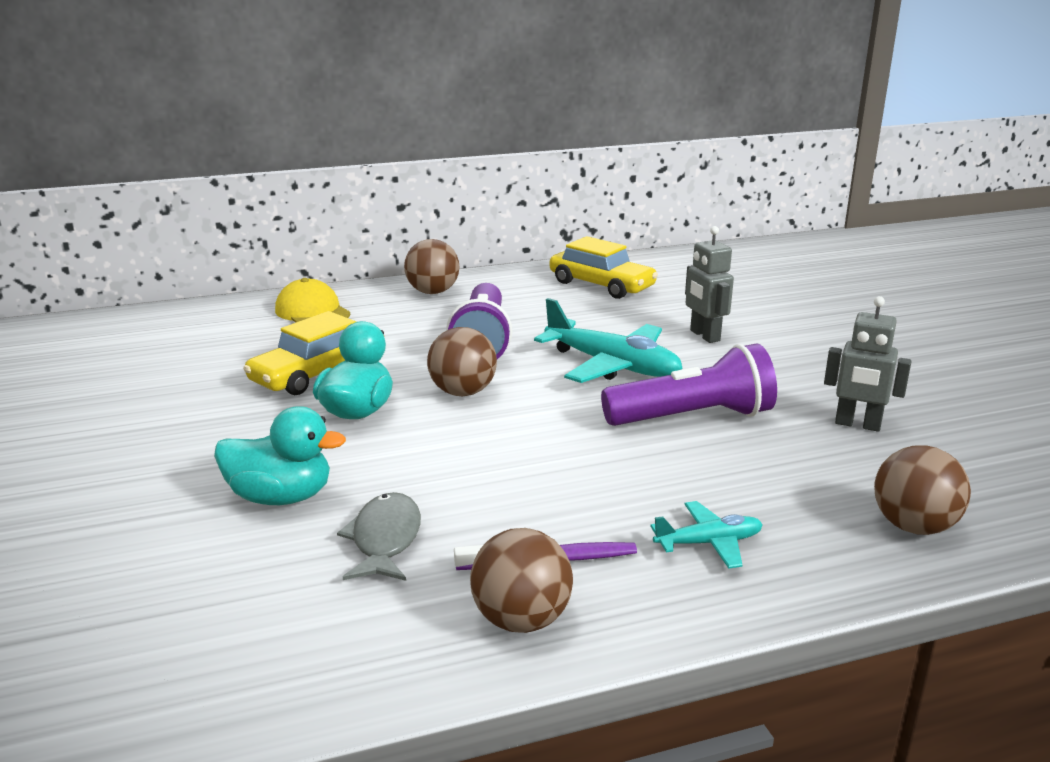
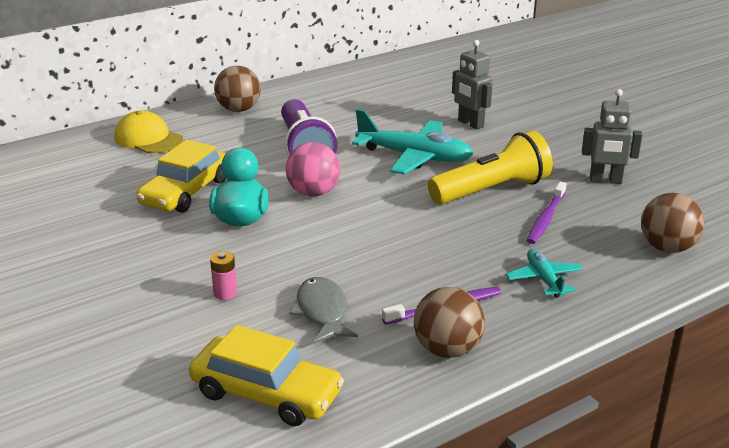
camera: 15 degrees left, 5 degrees up
(281, 497) = (225, 293): turquoise duck -> pink battery
(463, 392) = (313, 193): brown ball -> pink ball
(601, 285) = (371, 88): yellow car -> yellow car (266, 393)
(692, 417) = (491, 190): purple flashlight -> yellow flashlight
(709, 543) = (544, 279): turquoise plane -> turquoise plane turned 75 degrees counterclockwise
(750, 463) = (545, 219): none -> purple toothbrush

